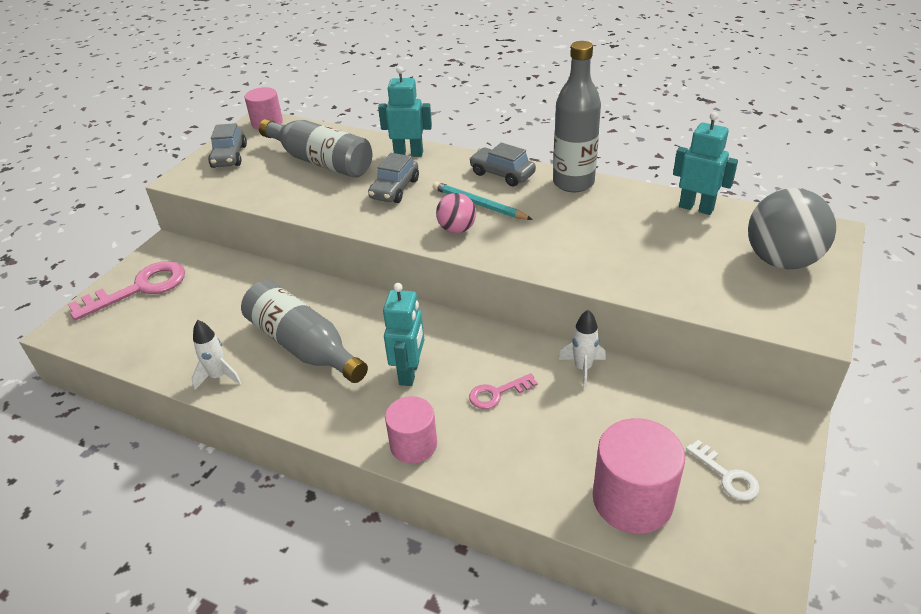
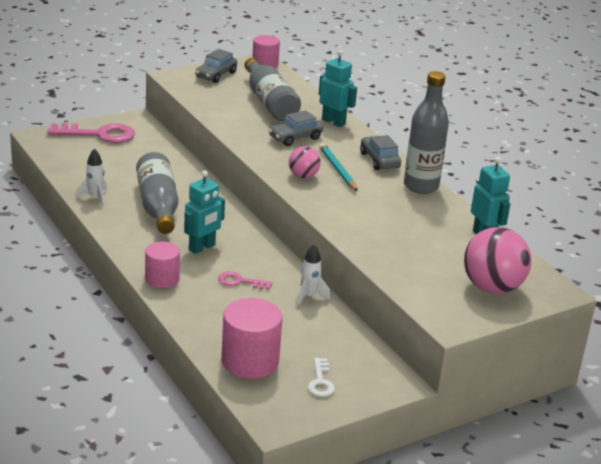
camera: 30 degrees right, 10 degrees down
(781, 261) = (492, 288): grey ball -> pink ball

